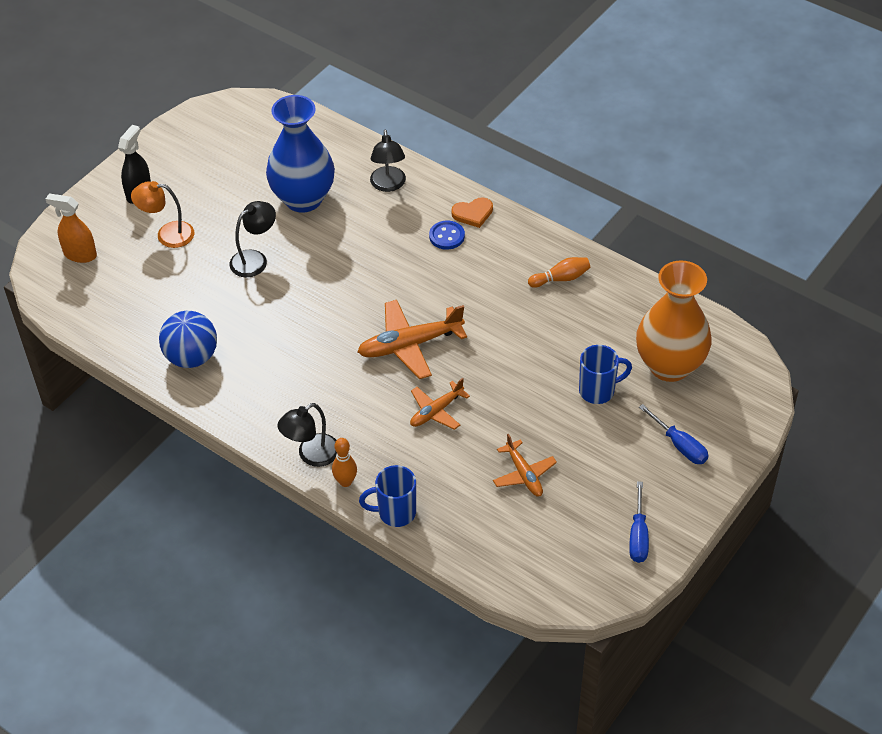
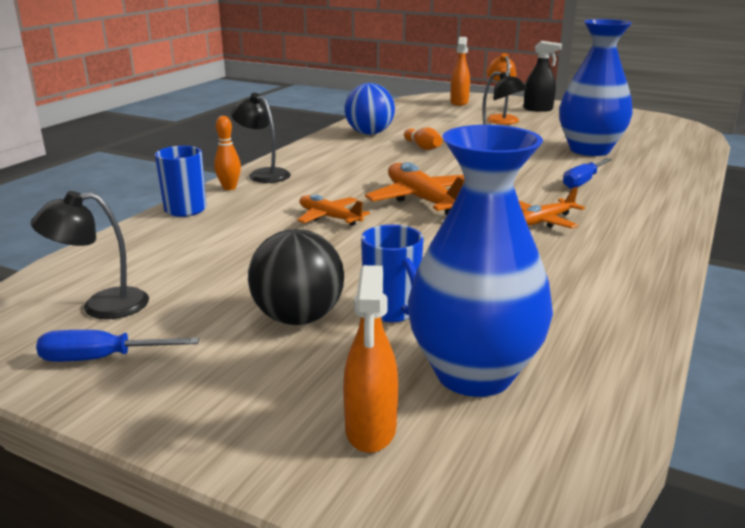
camera: 80 degrees right, 25 degrees down
(388, 185) = (651, 177): black lamp -> black lamp (101, 306)
(447, 236) = (604, 206): blue button -> none
(473, 213) = (657, 216): orange heart -> none
(524, 474) = (233, 268): orange plane -> orange plane (544, 221)
(561, 278) = (596, 273): orange bowling pin -> orange bowling pin (423, 147)
(601, 439) = (298, 318): none -> black ball
(669, 365) = (474, 374): orange vase -> blue vase
(680, 446) = (289, 392): blue screwdriver -> blue screwdriver (582, 182)
(713, 415) = (370, 430): none -> orange spray bottle

